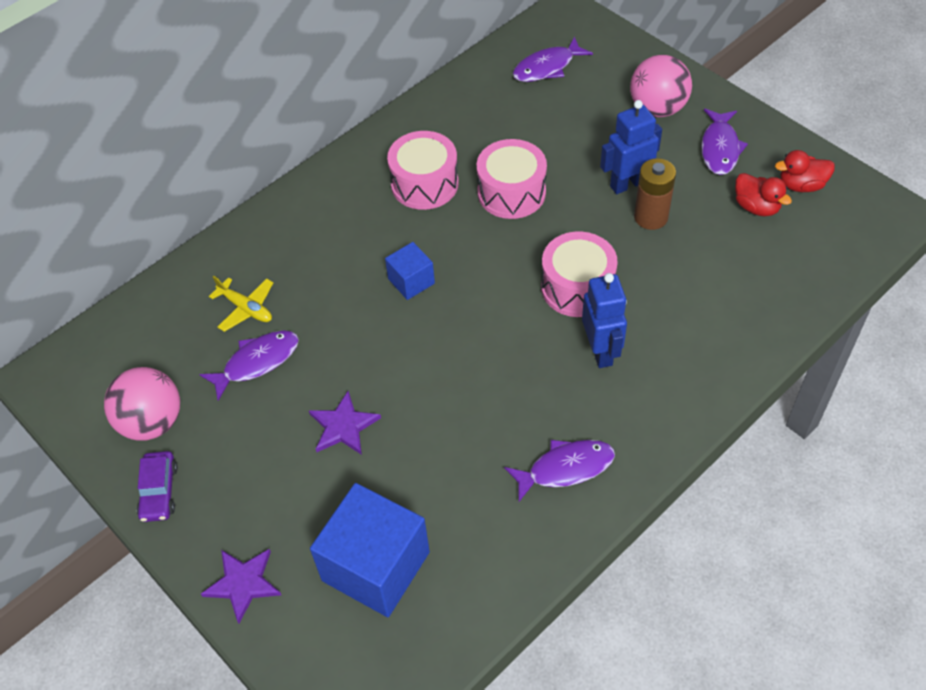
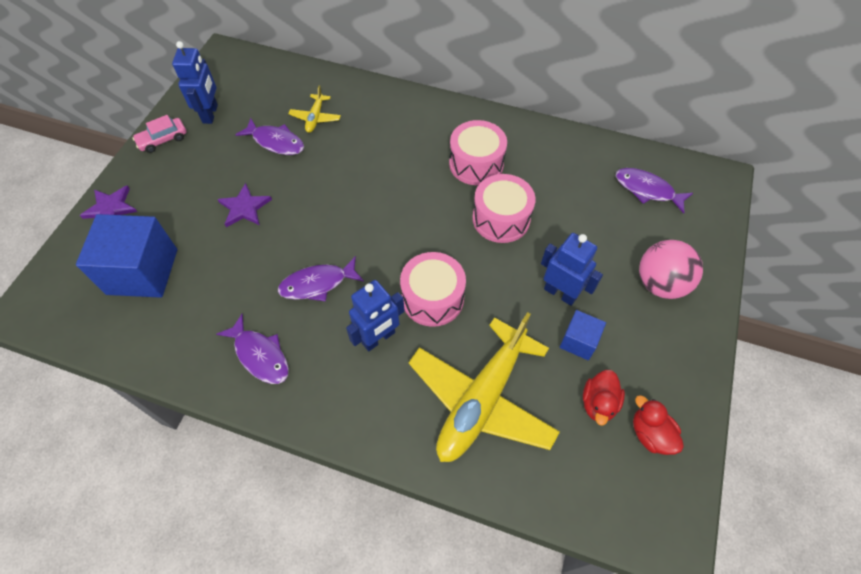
camera: 60 degrees right, 5 degrees up
(152, 422) = (210, 114): pink ball -> blue robot
(159, 491) = (163, 140): purple car -> pink car
(411, 281) = (383, 193): blue cube -> blue cube (578, 341)
(651, 217) = (535, 323): brown battery -> none
(712, 291) = (482, 399): none -> yellow plane
(720, 148) = (648, 349): purple fish -> purple fish (317, 284)

